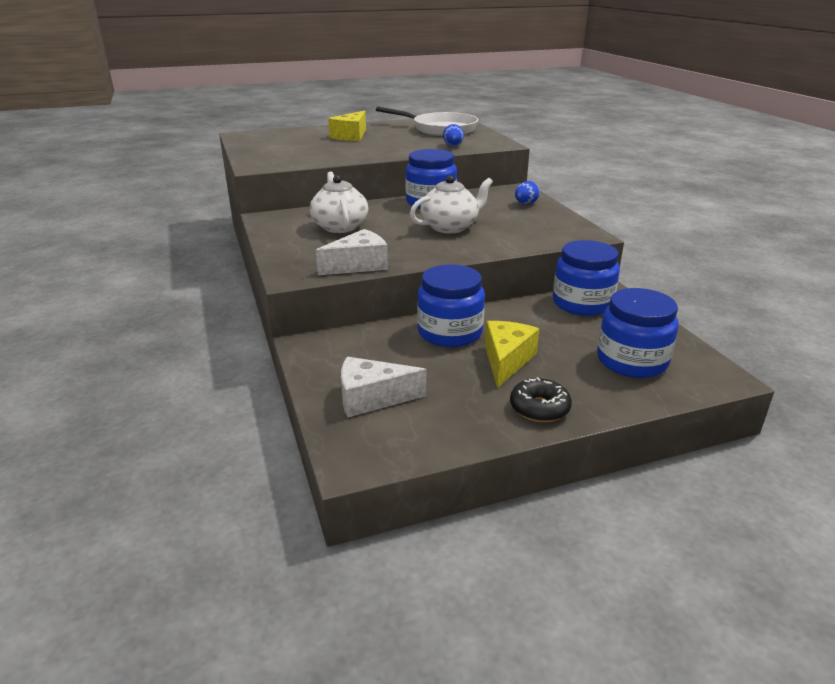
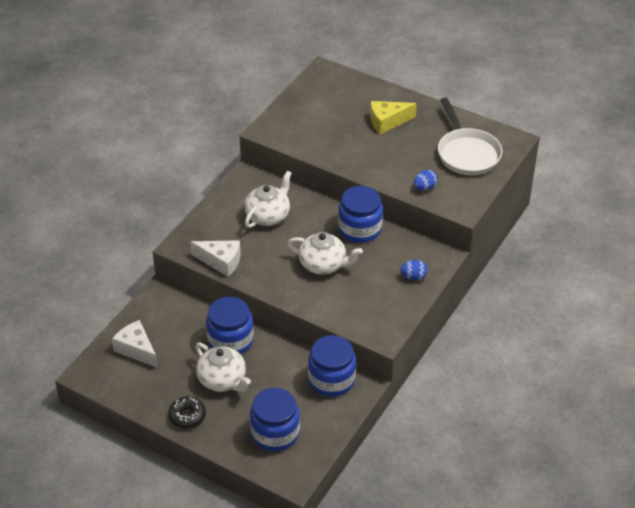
camera: 50 degrees right, 15 degrees up
(506, 360) = (223, 380): yellow cheese -> white teapot

